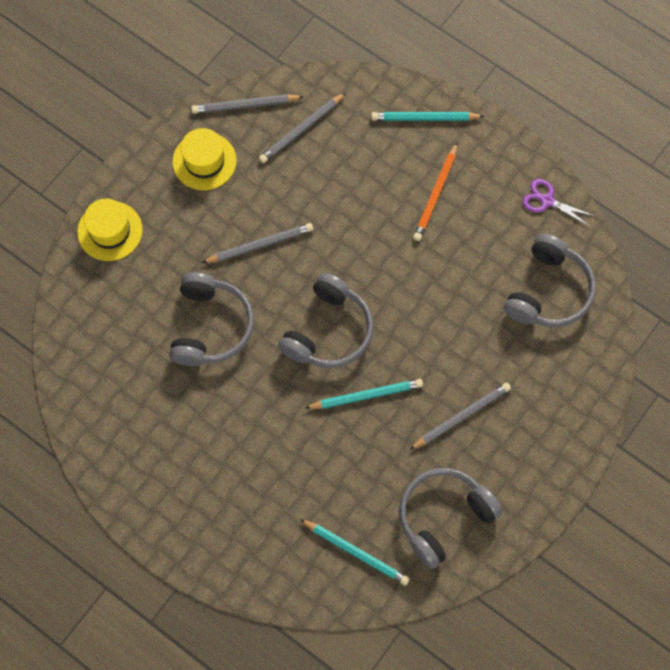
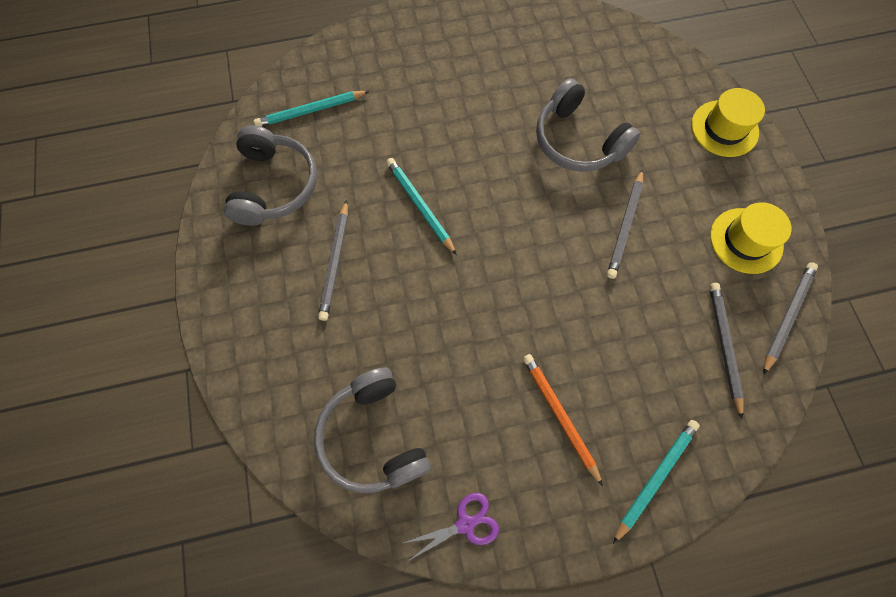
camera: 130 degrees right, 0 degrees up
(329, 331) = (500, 220): grey headphones -> none
(366, 395) = (420, 206): turquoise pencil -> turquoise pencil turned 120 degrees clockwise

